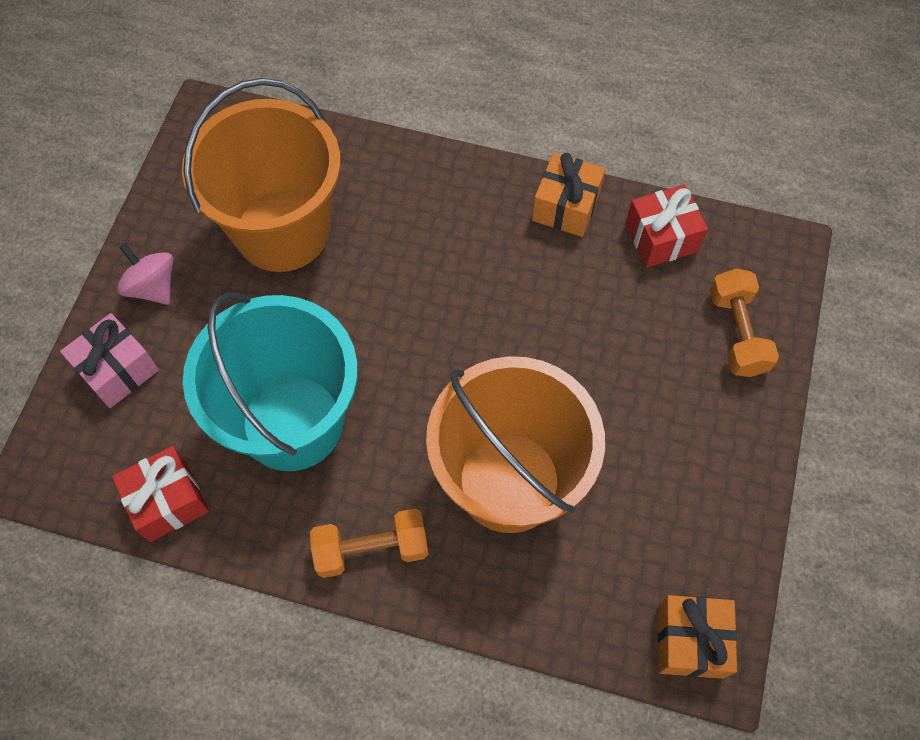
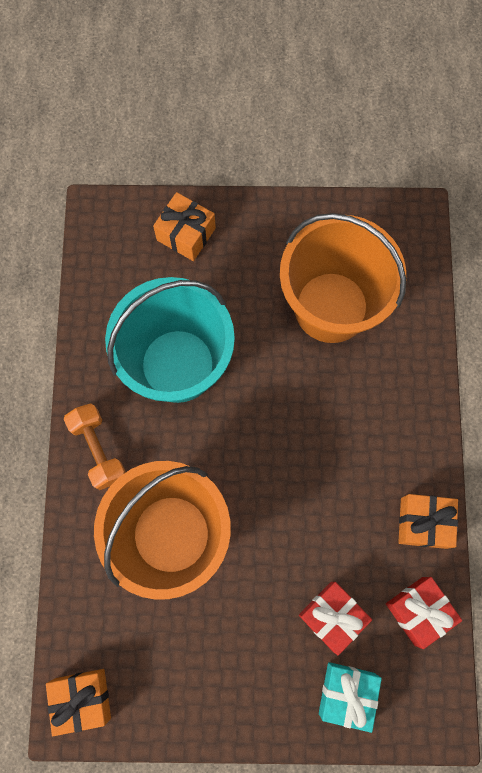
camera: 75 degrees right, 10 degrees up
(118, 370) = (186, 234): pink gift -> orange gift
(153, 287) = (257, 233): pink spinning top -> none
(168, 501) = (100, 302): red gift -> red gift (332, 616)
(737, 333) = (346, 693): orange dumbbell -> turquoise gift

